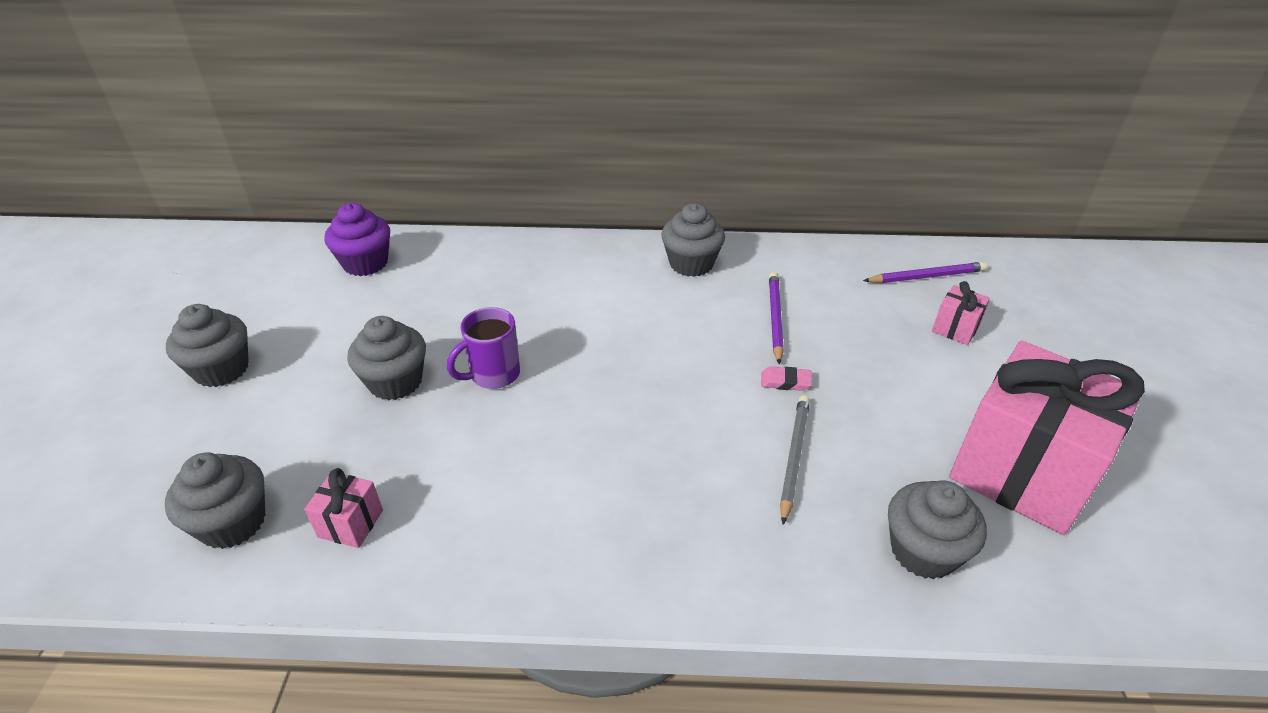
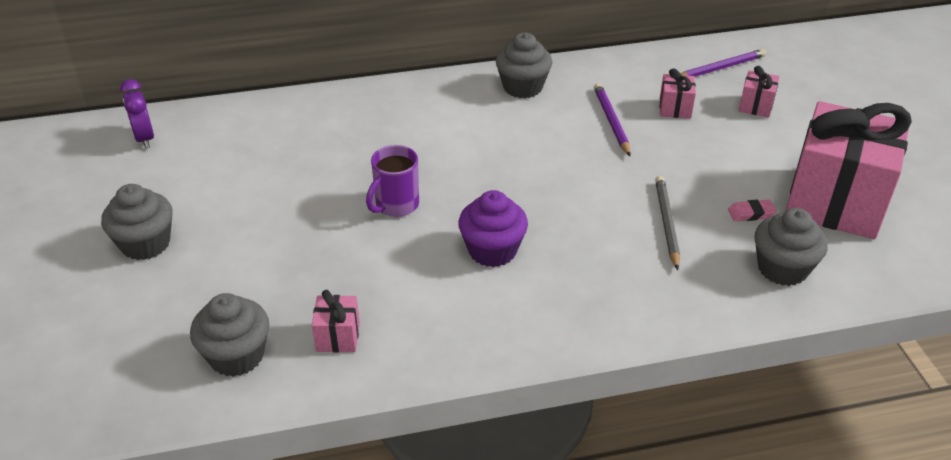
camera: 15 degrees left, 0 degrees up
(287, 257) = (145, 138): none -> purple clock
(365, 263) = (225, 132): purple cupcake -> purple cupcake (492, 250)
(395, 382) = (313, 226): grey cupcake -> none
(785, 382) = (639, 169): pink eraser -> pink eraser (751, 213)
(855, 315) = (675, 108): none -> pink gift

